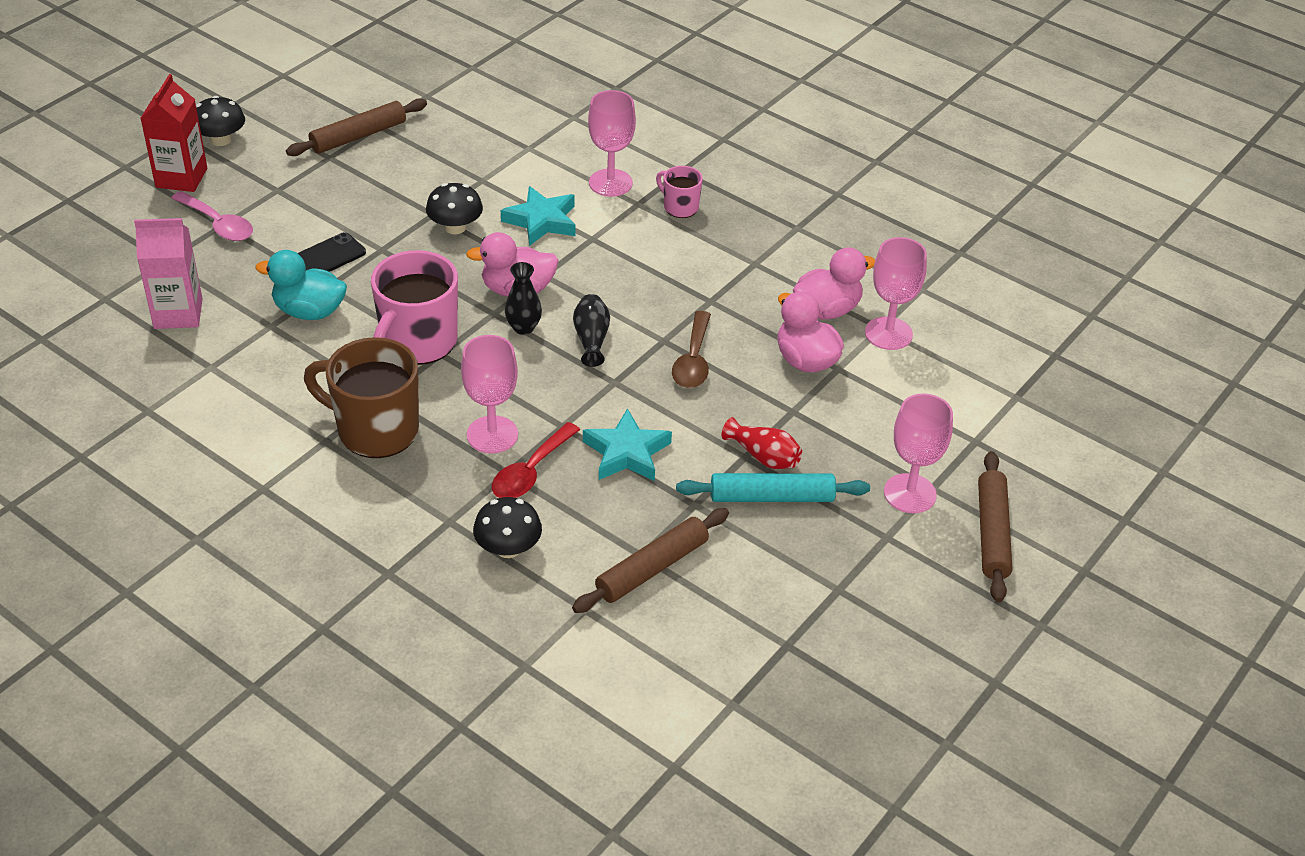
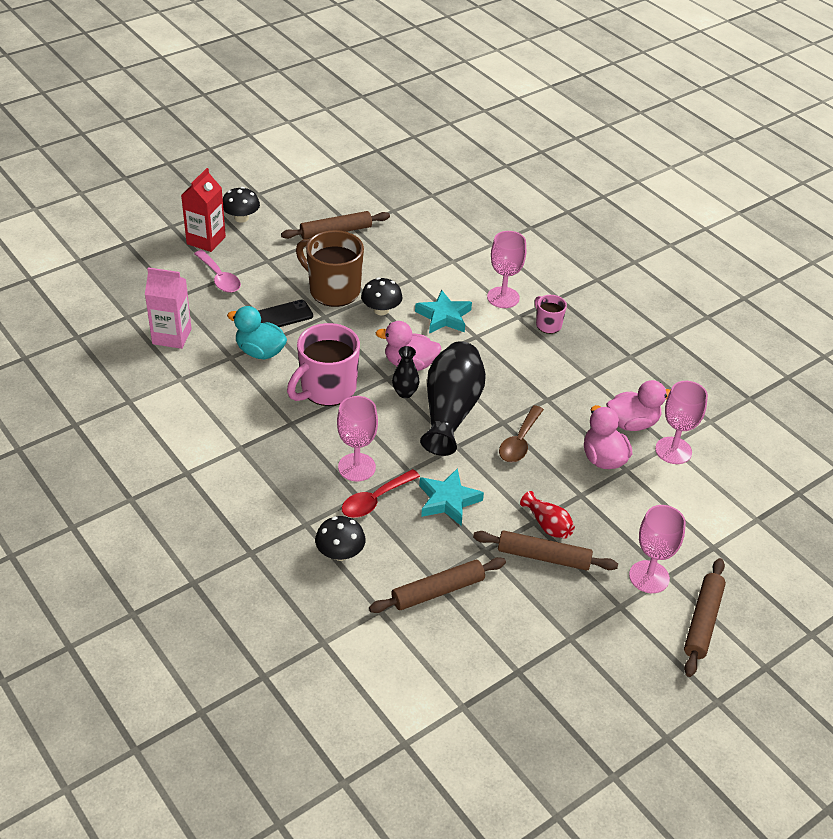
camera: 15 degrees right, 0 degrees up
(375, 430) = (277, 447): brown mug -> brown mug (333, 290)
(591, 339) = (450, 411): black vase -> black vase, size x2.11
(771, 497) = (543, 557): turquoise rolling pin -> brown rolling pin

